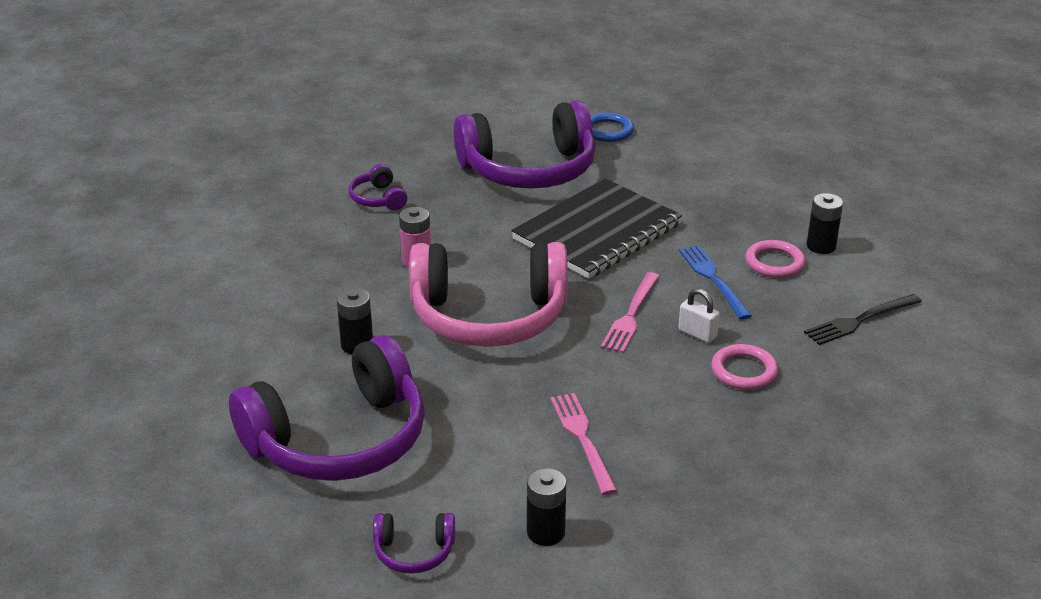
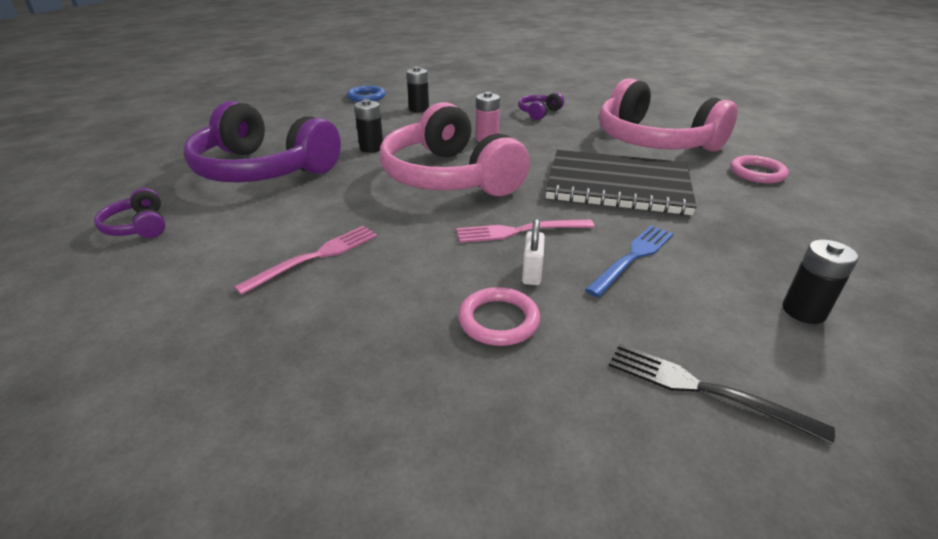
camera: 60 degrees right, 0 degrees up
(529, 170) = (653, 141): purple headphones -> pink headphones
(546, 532) = (172, 275): black battery -> black battery (419, 109)
(608, 131) = (763, 152): blue ring -> blue ring (366, 97)
(774, 263) = (718, 287): pink ring -> pink ring (757, 173)

